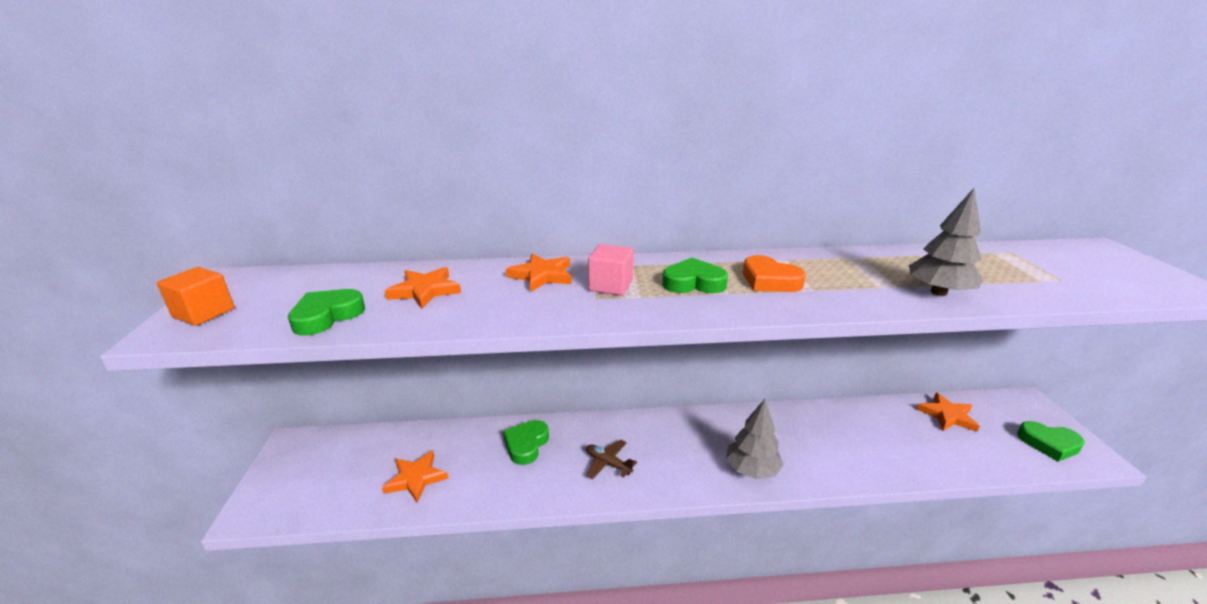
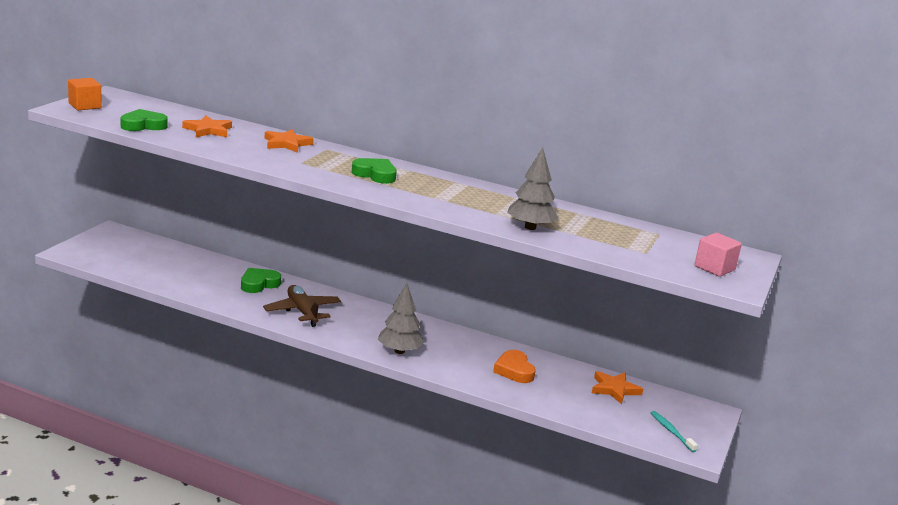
camera: 25 degrees right, 5 degrees down
(416, 478) = (172, 273): orange star -> none
(608, 463) = (302, 312): brown plane -> brown plane, size x1.60
(611, 285) = (320, 160): pink cube -> pink cube (714, 268)
(769, 280) = (428, 189): orange heart -> orange heart (514, 371)
(1049, 444) = (671, 431): green heart -> turquoise toothbrush

